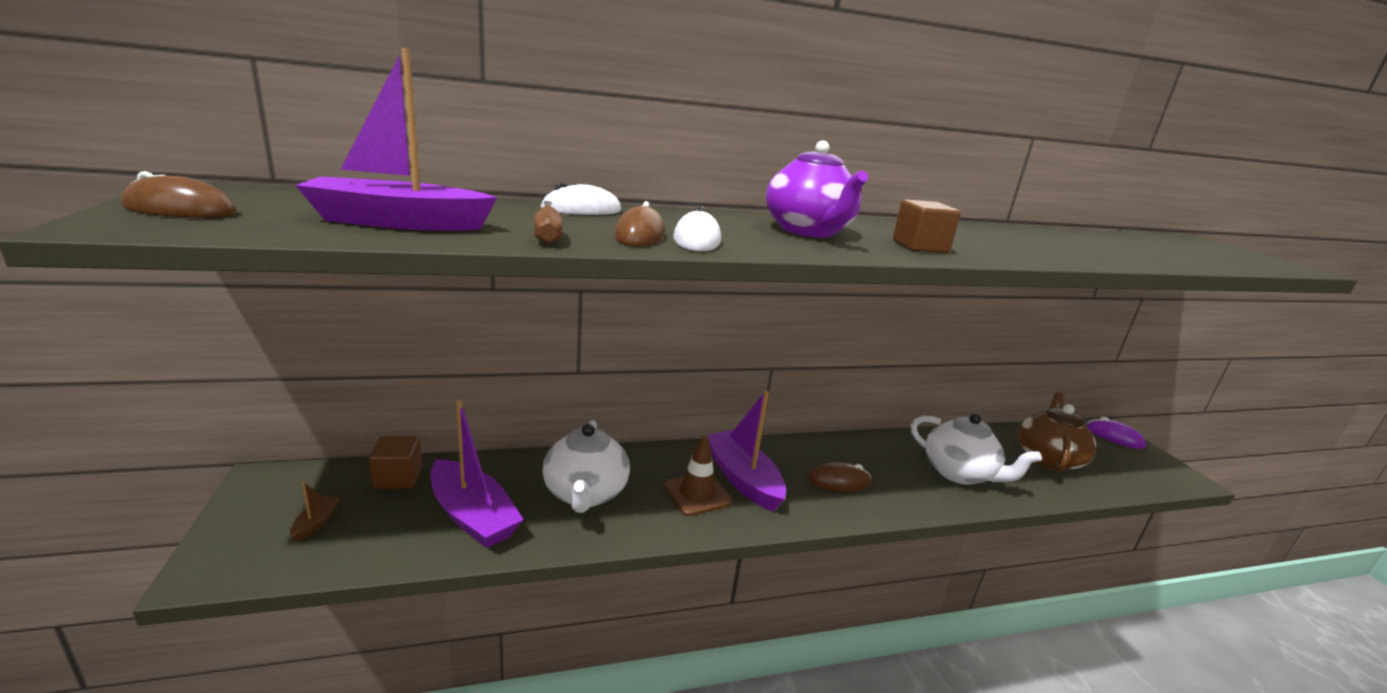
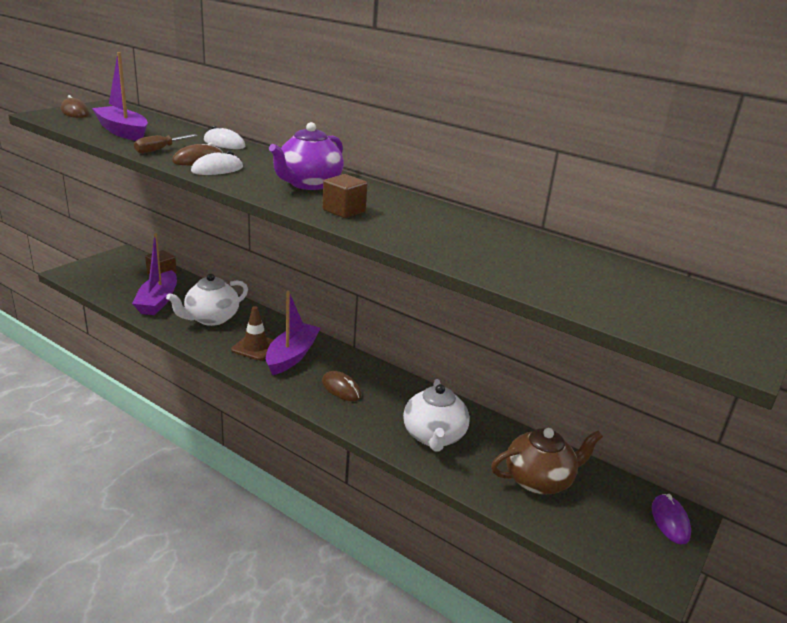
camera: 50 degrees right, 5 degrees up
(316, 523) = (112, 275): brown boat -> none

